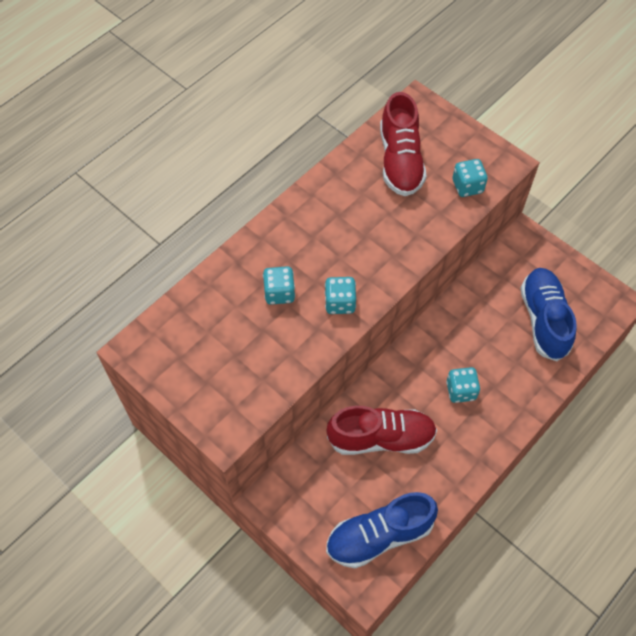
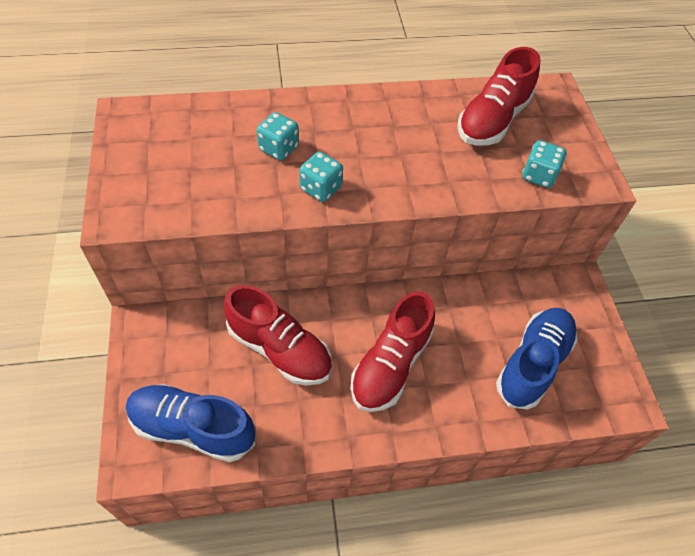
camera: 35 degrees right, 5 degrees down
(461, 391) = (390, 365): turquoise dice -> red shoe

